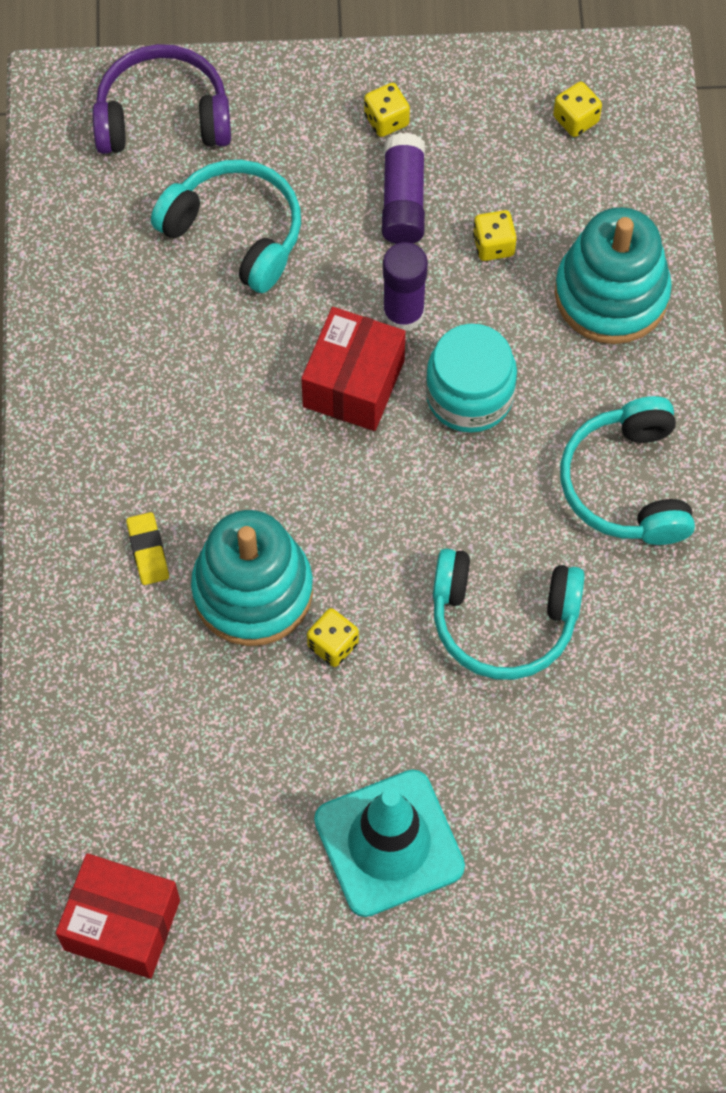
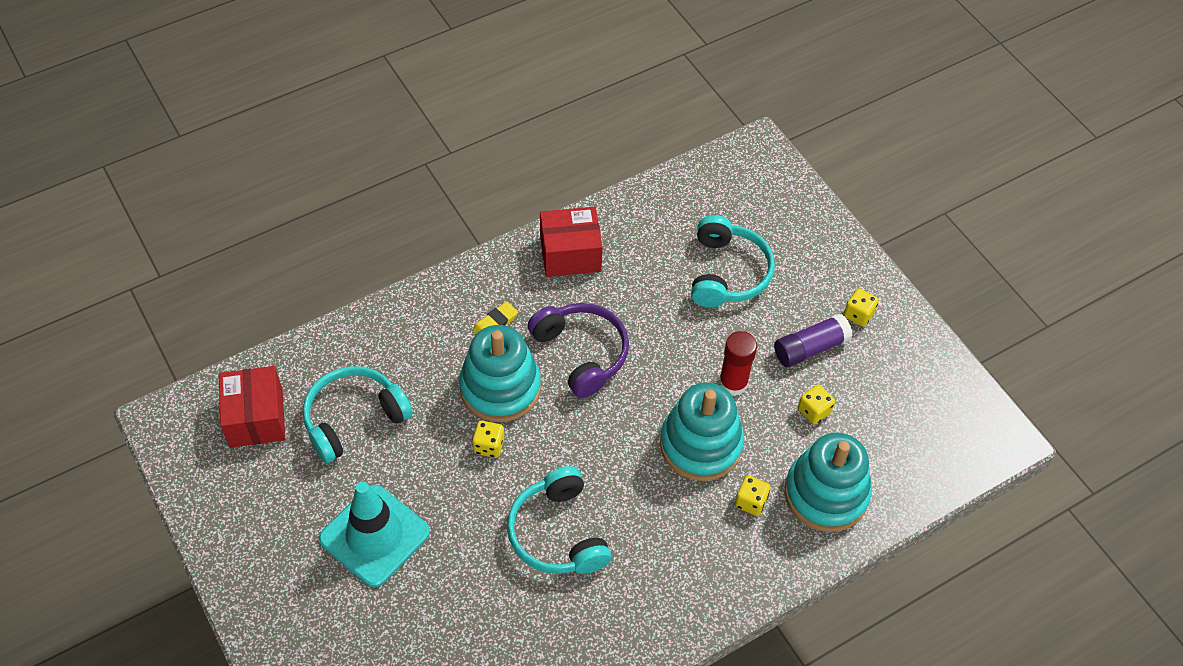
camera: 60 degrees right, 10 degrees down
(163, 116) = (777, 203): purple headphones -> purple headphones (581, 353)
(353, 383) = (668, 378): red box -> red box (570, 254)
(403, 313) = (733, 383): purple glue stick -> red glue stick
(469, 395) = (700, 445): turquoise jar -> turquoise stacking toy
(576, 119) = (936, 417): yellow dice -> yellow dice (750, 502)
(627, 484) = (696, 564): turquoise headphones -> turquoise headphones (354, 419)

